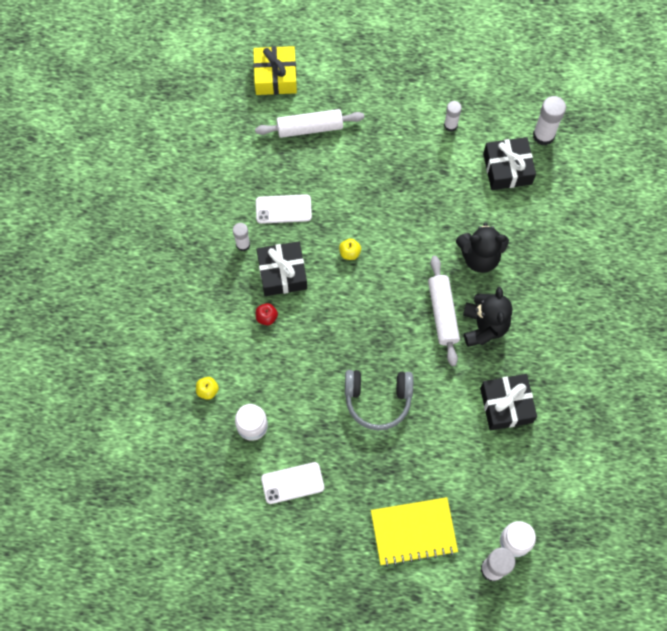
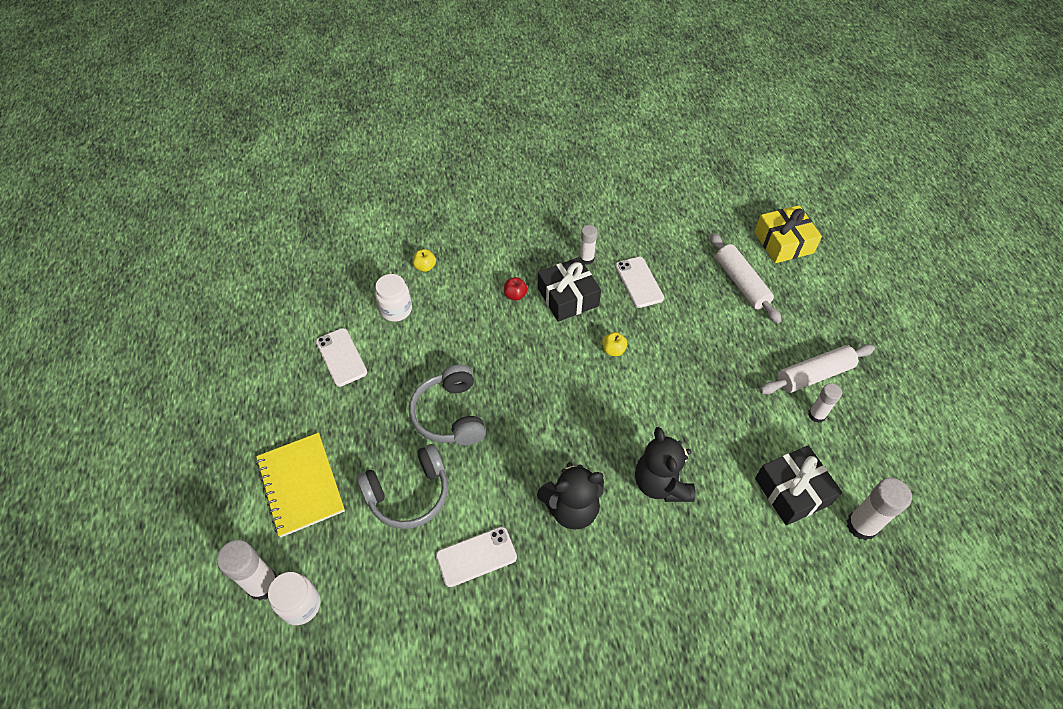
camera: 75 degrees right, 15 degrees down
(442, 446) = (408, 494): none -> grey headphones
(443, 313) = (574, 458): white rolling pin -> white rolling pin (814, 375)
(506, 405) = (476, 556): black gift -> white phone

